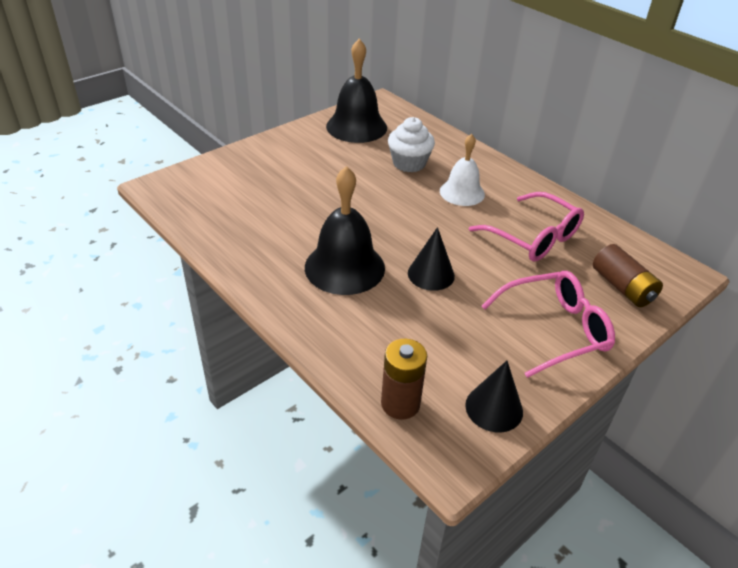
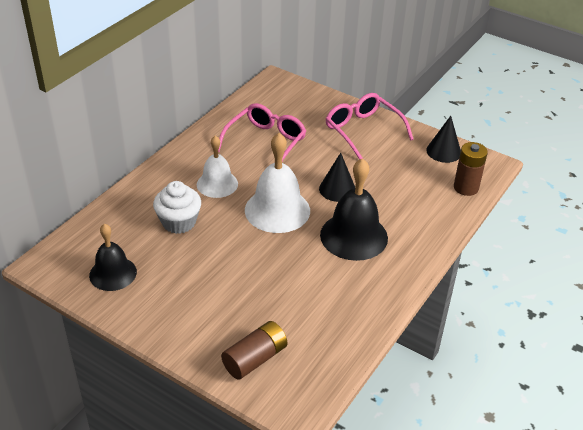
camera: 105 degrees left, 0 degrees up
(356, 127) = (113, 273): black bell -> black bell, size x0.65
(407, 223) = (277, 210): none -> white bell
(622, 287) = (304, 104): brown battery -> brown battery (255, 359)

